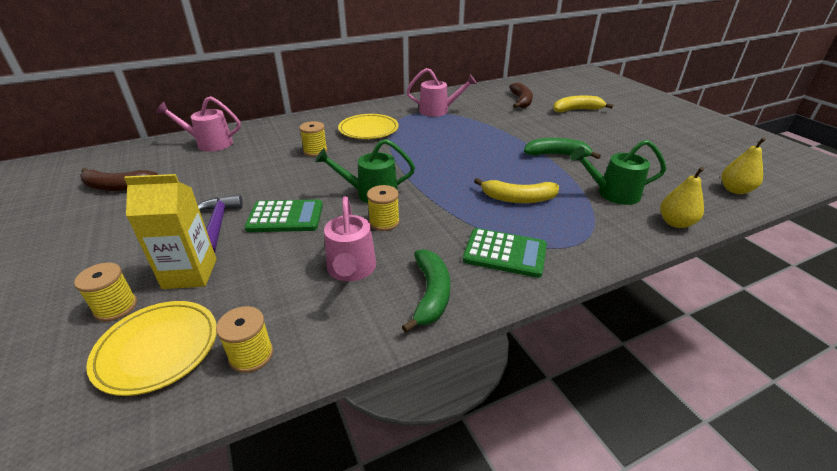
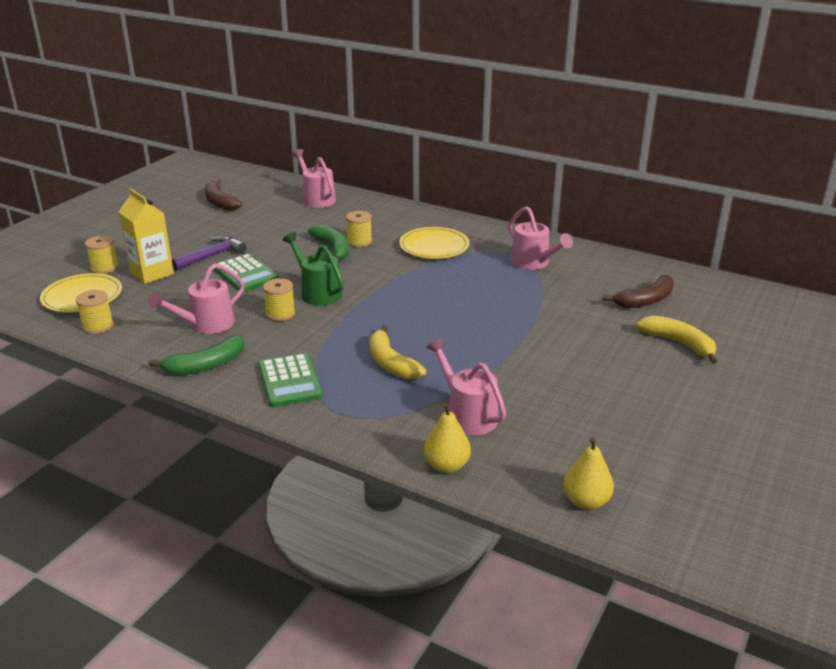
camera: 55 degrees right, 5 degrees down
(556, 155) = (519, 360): green banana -> green banana (333, 249)
(612, 194) = (467, 414): green watering can -> pink watering can

